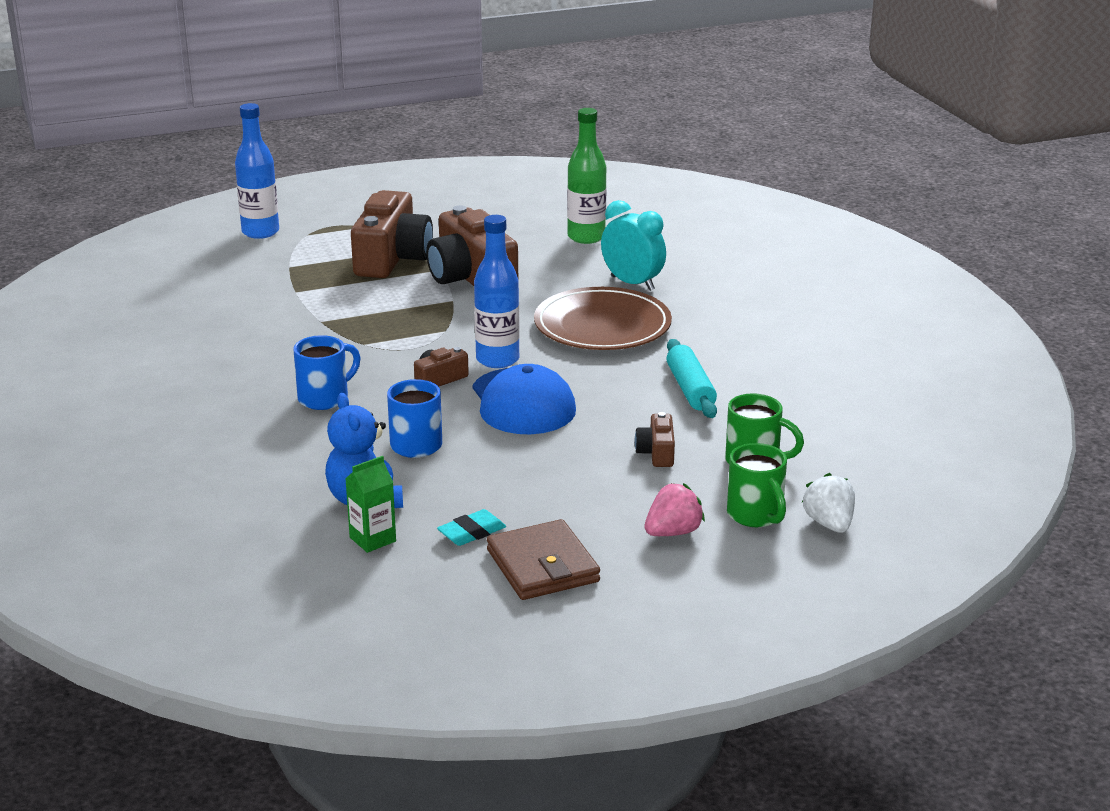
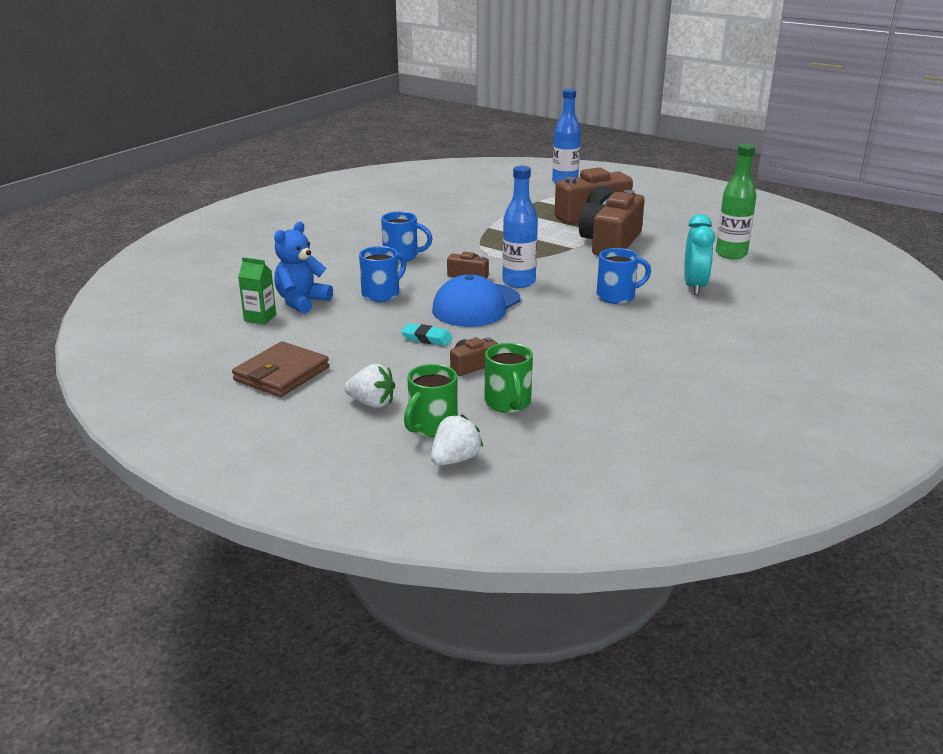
camera: 55 degrees right, 0 degrees up
(472, 532) = (298, 341): turquoise eraser -> turquoise eraser (427, 338)
(602, 326) = (617, 296): brown plate -> blue mug
(673, 532) = (372, 403): pink strawberry -> white strawberry
(690, 389) = (577, 350): turquoise rolling pin -> none

